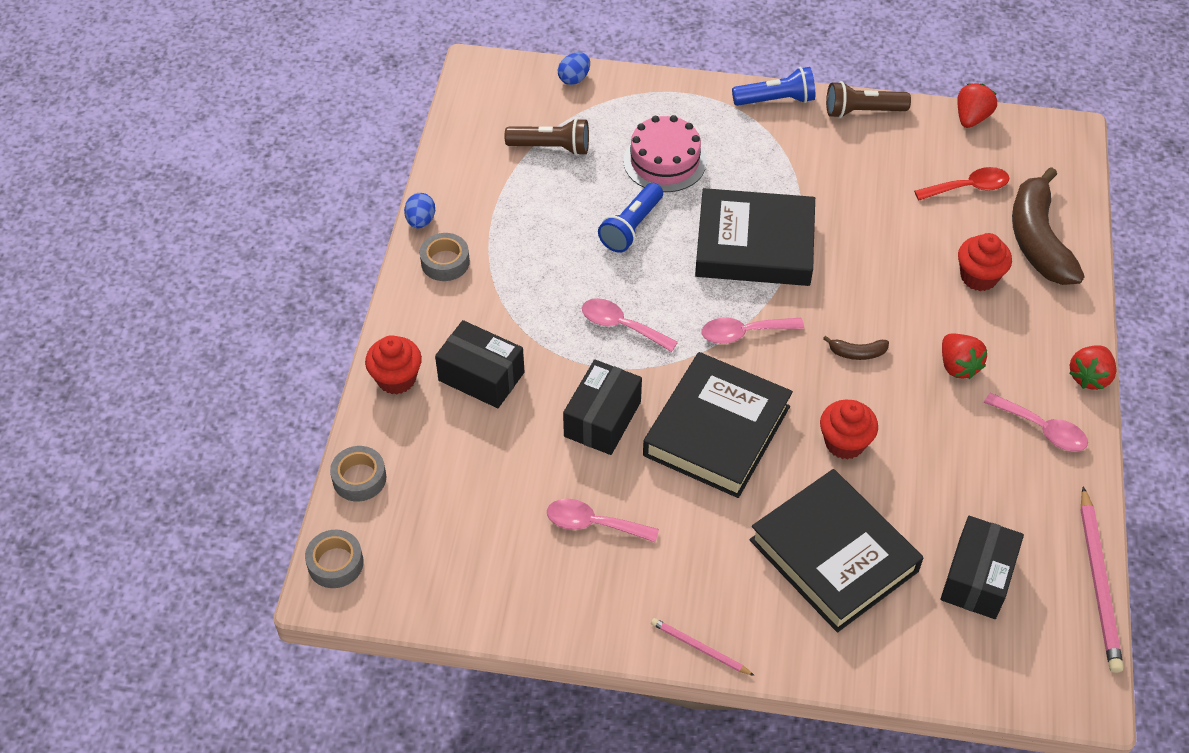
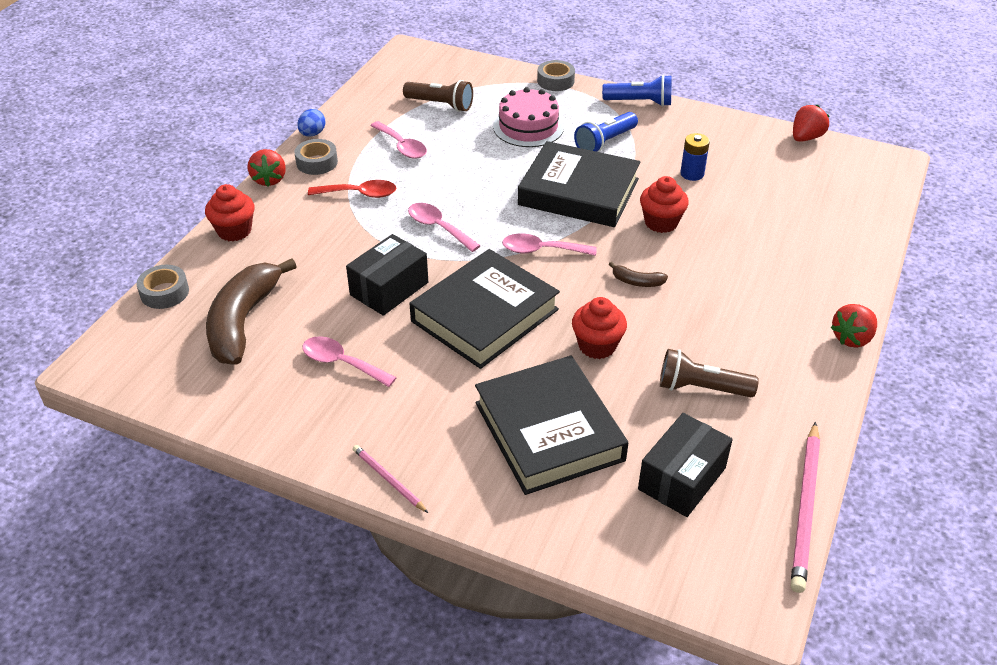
camera: 15 degrees right, 10 degrees down
(335, 563) = (109, 348): grey tape -> grey tape (555, 81)
(481, 376) = (304, 241): black box -> none
(574, 79) = (480, 66): blue egg -> none
(631, 227) = (480, 164): blue flashlight -> blue flashlight (605, 142)
(862, 111) = (710, 120): brown flashlight -> brown flashlight (701, 388)
(866, 194) = (692, 174): none -> blue battery
(958, 366) = (727, 307): red strawberry -> red strawberry (269, 179)
(968, 187) = (785, 183): red spoon -> red spoon (359, 194)
(978, 277) = (771, 246): red cupcake -> red cupcake (661, 222)
(1037, 240) = (836, 229): brown banana -> brown banana (243, 321)
(1042, 429) = (791, 370): pink spoon -> pink spoon (402, 146)

